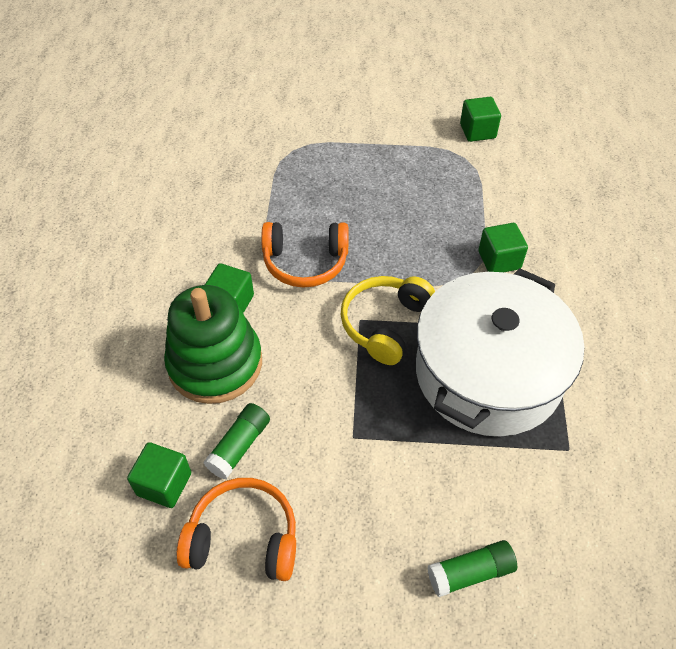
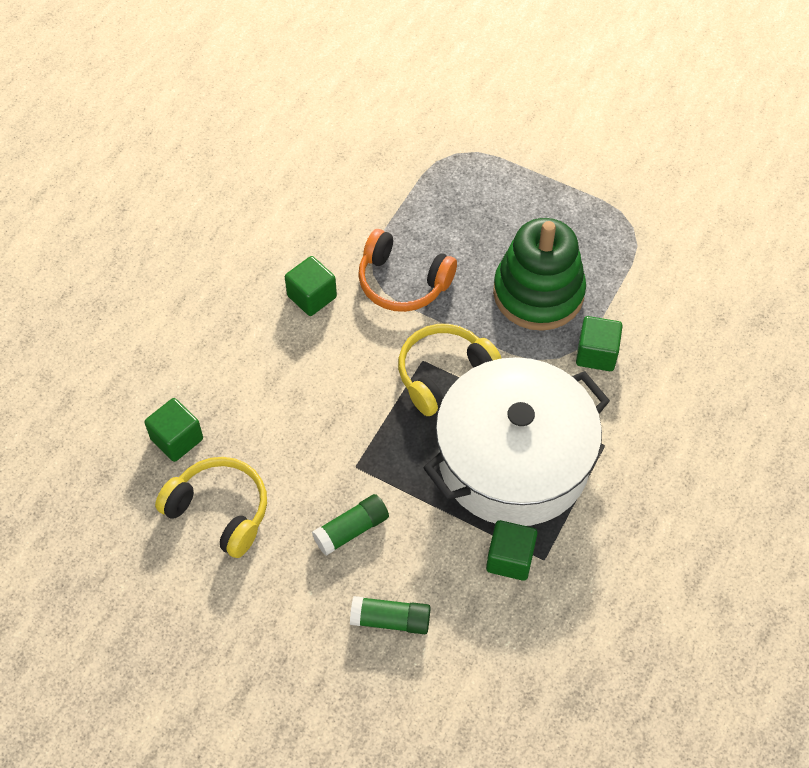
camera: 25 degrees right, 5 degrees up
(215, 363) = (269, 350): green stacking toy -> green stacking toy (538, 293)
(239, 446) = (254, 433): green glue stick -> green glue stick (351, 530)
(243, 537) = (220, 511): orange headphones -> yellow headphones
(477, 131) = (667, 201): green cube -> green cube (510, 558)

